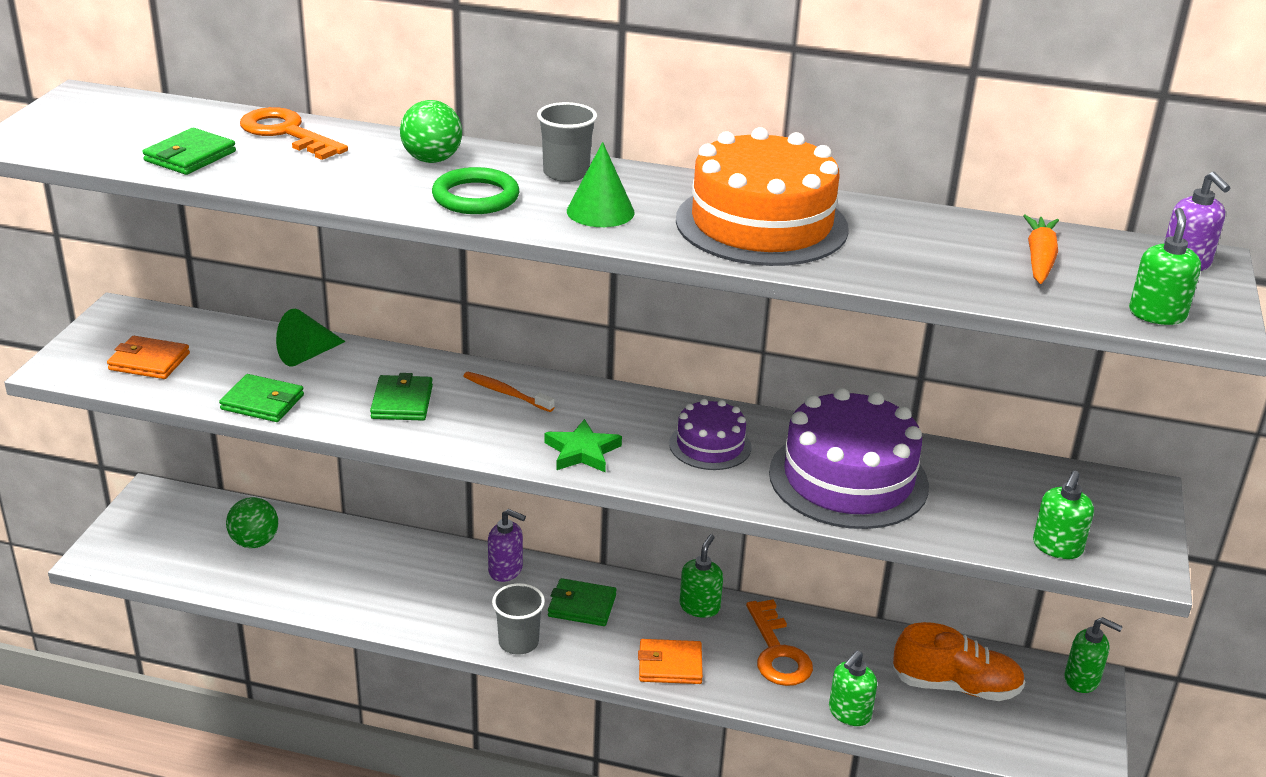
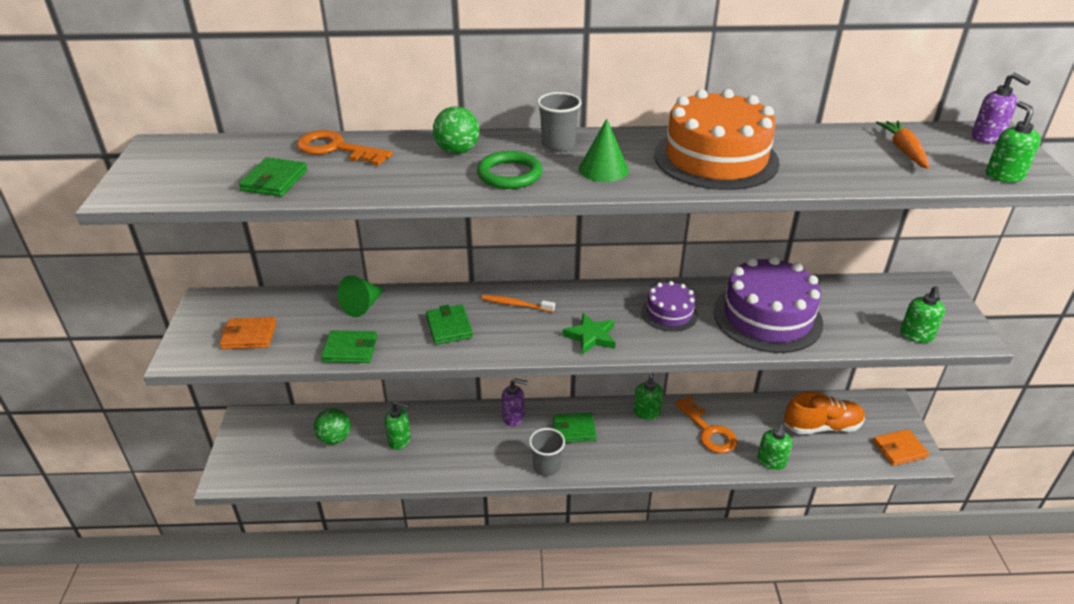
camera: 15 degrees left, 5 degrees up
(670, 665) = (649, 457): orange wallet -> orange wallet (899, 449)
(1082, 679) = (887, 403): green soap dispenser -> green soap dispenser (399, 440)

